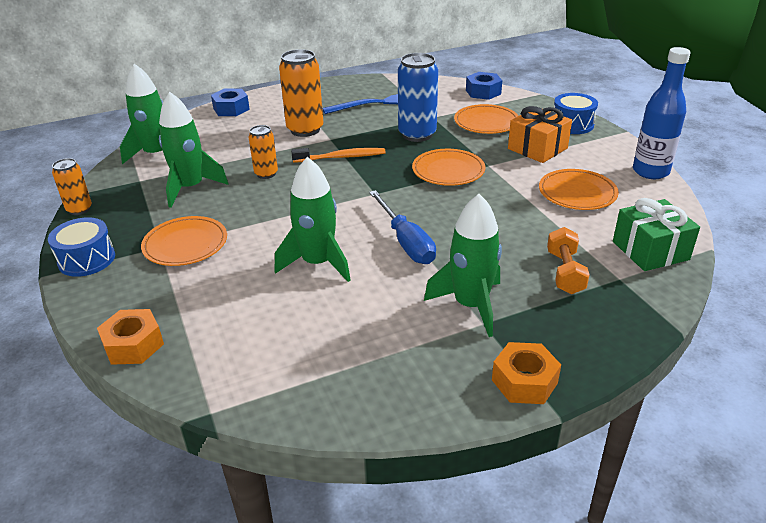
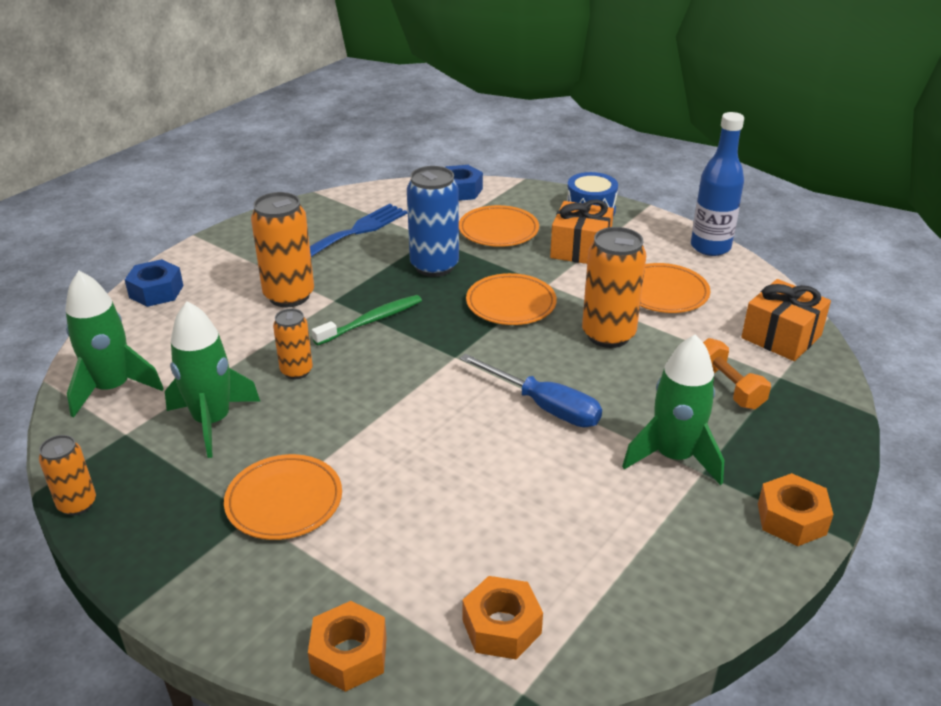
camera: 30 degrees left, 0 degrees up
(86, 259) = (165, 570): blue drum -> none
(238, 367) = (501, 627): none -> orange nut
(317, 263) = (471, 467): green rocket -> none
(341, 157) = (371, 321): orange toothbrush -> green toothbrush
(502, 210) = (608, 335): none -> orange can
(650, 250) = (781, 337): green gift -> orange gift

